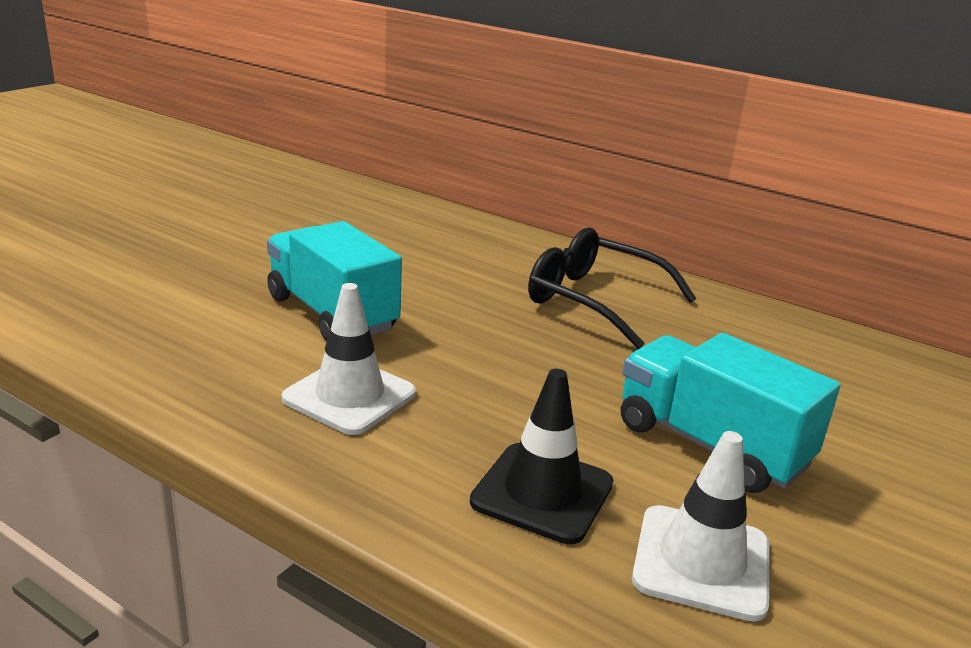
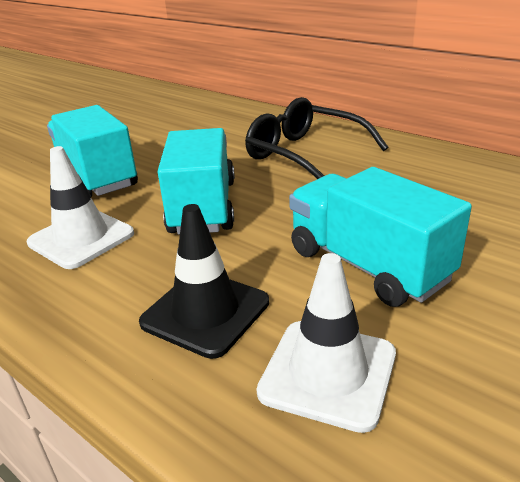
camera: 10 degrees right, 5 degrees up
(490, 363) = (203, 207): none -> turquoise truck

